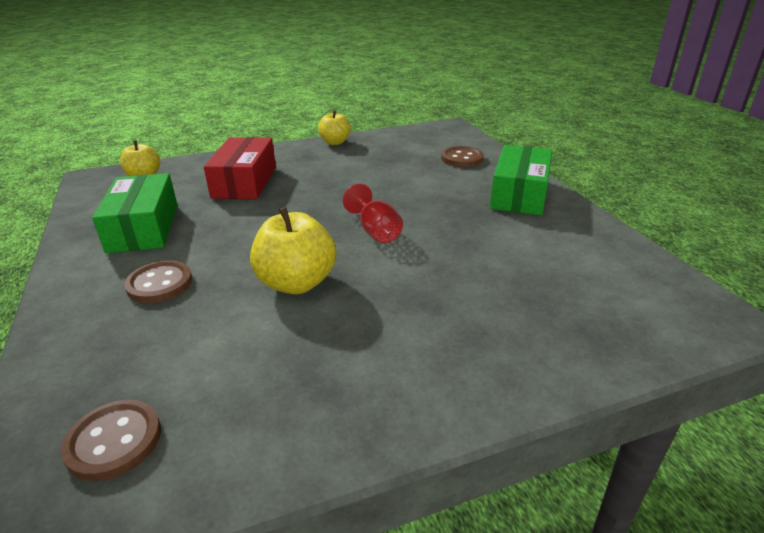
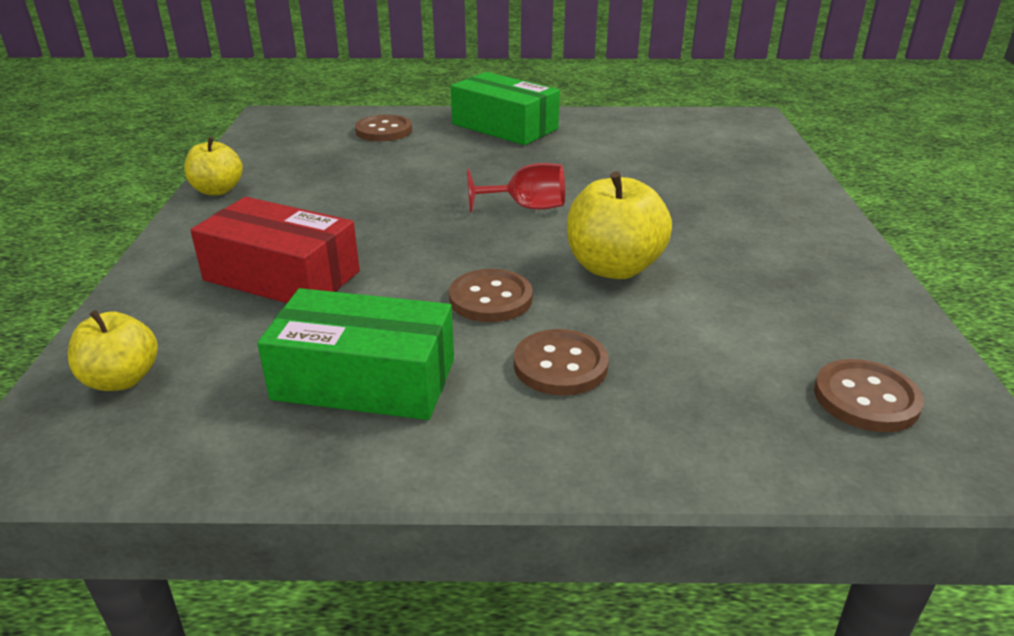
camera: 70 degrees left, 0 degrees up
(236, 244) = (490, 299): none -> brown button

